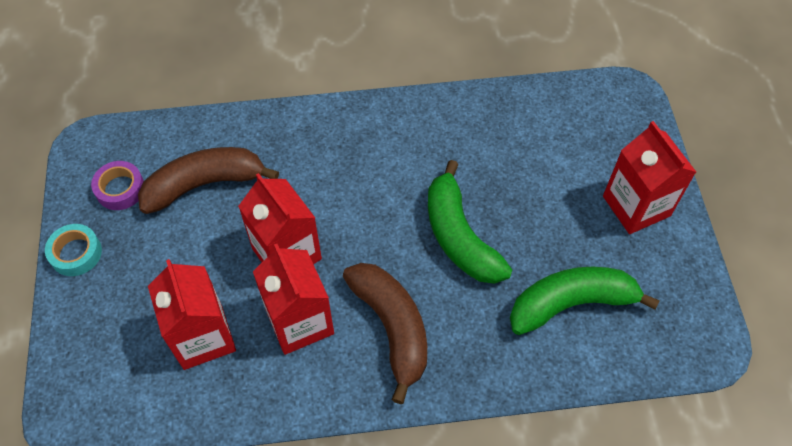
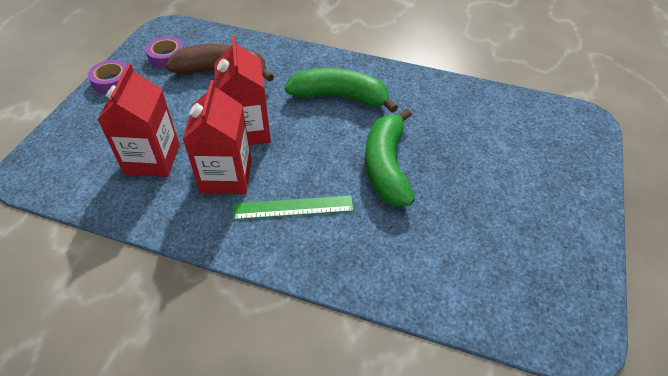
camera: 25 degrees right, 10 degrees down
(76, 253) = (112, 81): turquoise tape -> purple tape
(392, 328) = (293, 208): brown banana -> green ruler
(571, 303) = (456, 250): green banana -> green banana (340, 97)
(636, 206) = (555, 199): red carton -> none

